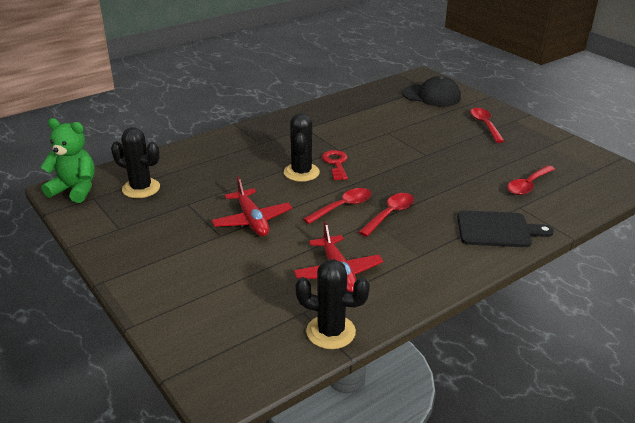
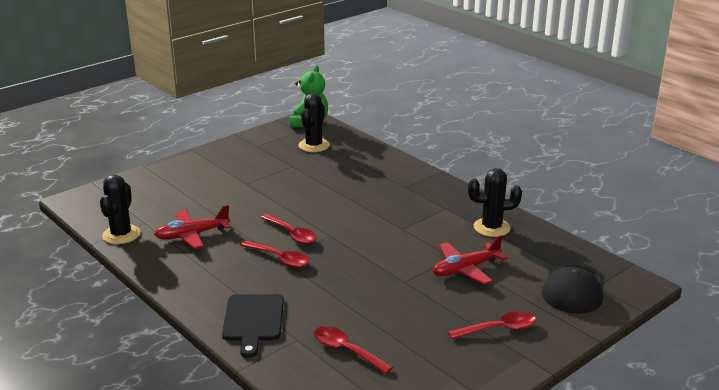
camera: 85 degrees right, 5 degrees down
(252, 220) = (268, 194): red plane -> red plane (465, 269)
(301, 172) = (351, 211): black cactus -> black cactus (491, 227)
(336, 163) = (372, 228): red key -> none

